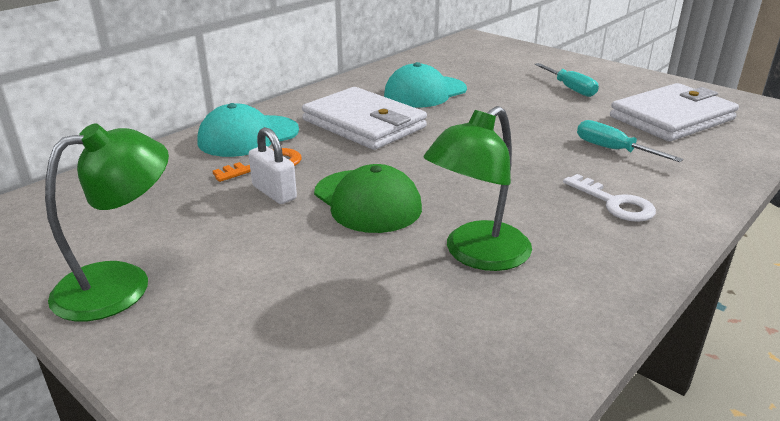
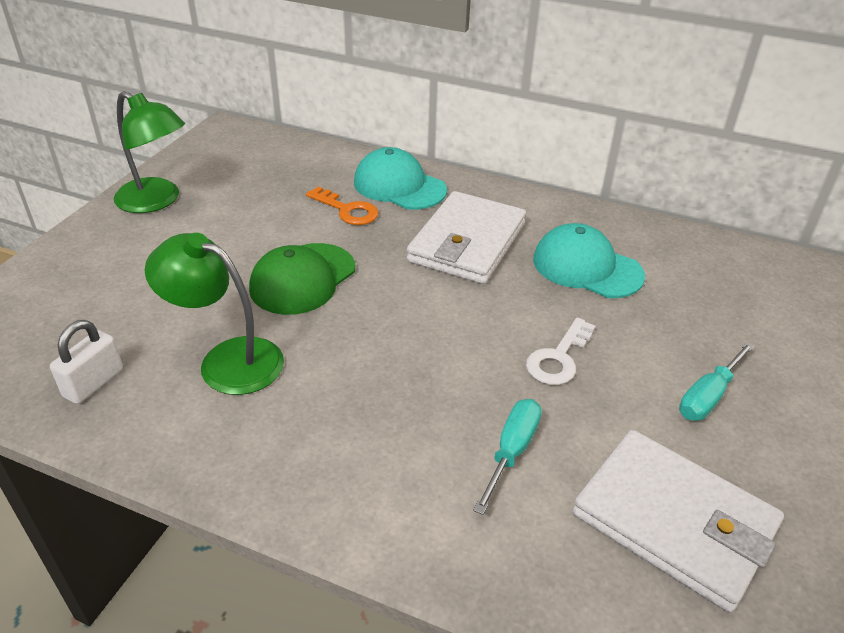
camera: 70 degrees right, 10 degrees up
(274, 192) = (300, 227): white padlock -> white padlock (93, 383)
(614, 203) = (361, 456): white key -> white key (559, 357)

